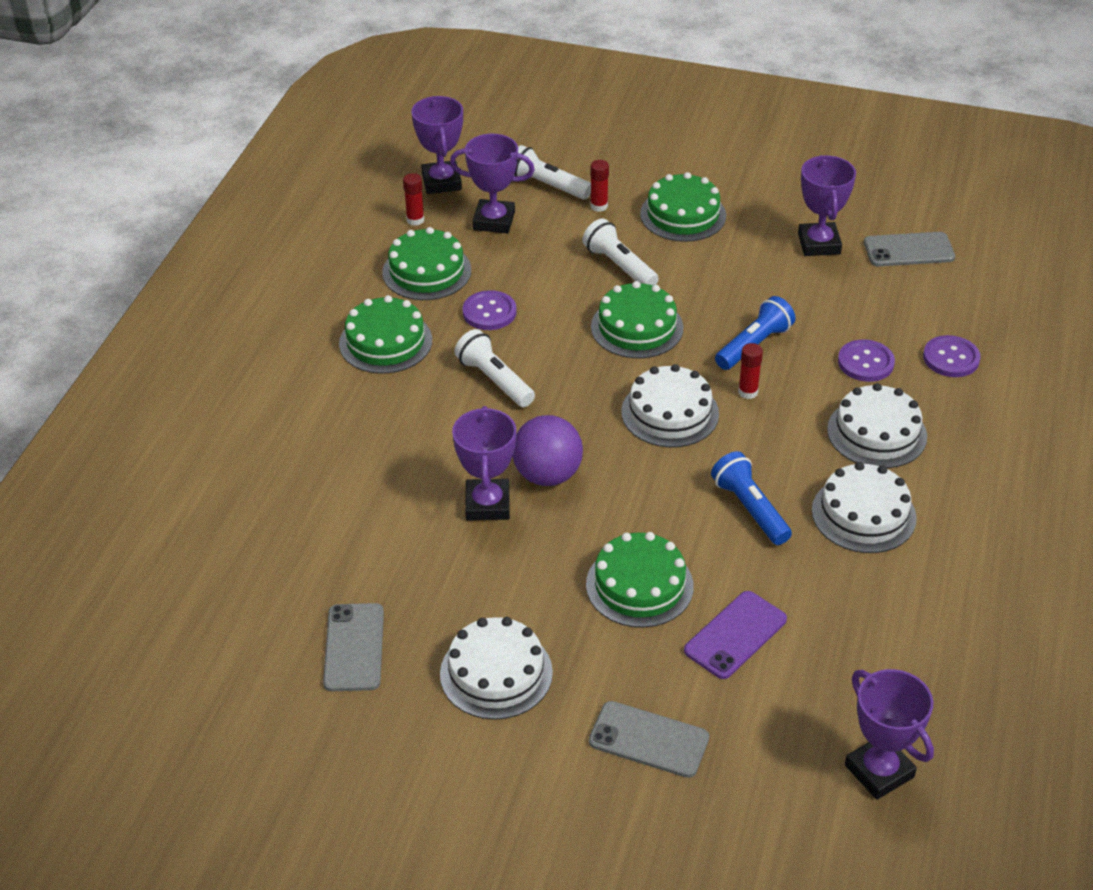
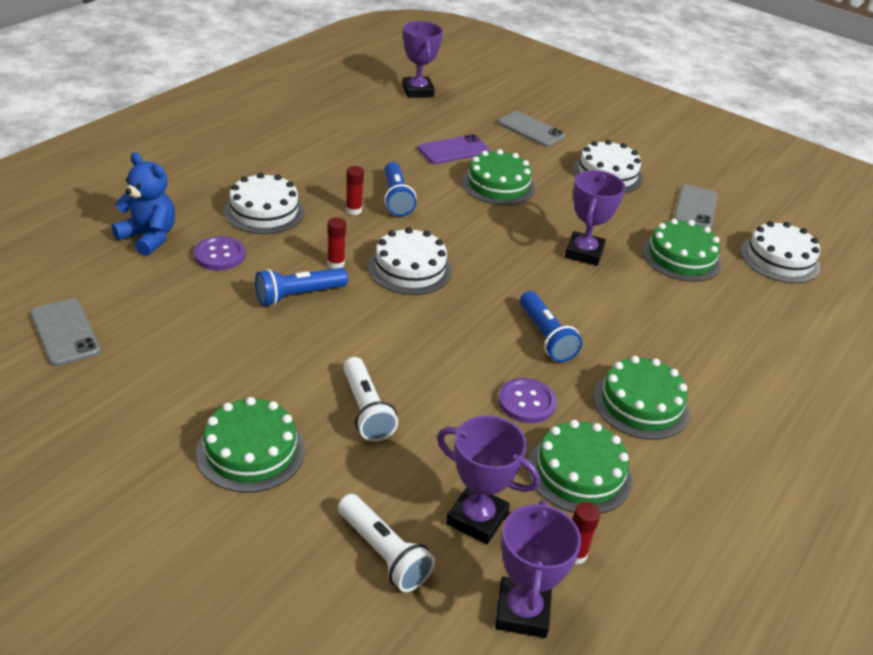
camera: 165 degrees left, 5 degrees down
(494, 380) = (546, 337): white flashlight -> blue flashlight
(547, 475) = (531, 257): purple ball -> none
(599, 206) = (339, 497): red glue stick -> red glue stick (353, 210)
(637, 327) = (390, 342): green cake -> green cake (681, 257)
(819, 244) = (142, 367): purple trophy -> none
(863, 514) = (322, 175): white cake -> white cake (779, 259)
(908, 250) = (65, 332): grey phone -> grey phone turned 45 degrees clockwise
(951, 358) = (149, 237): purple button -> blue teddy bear

